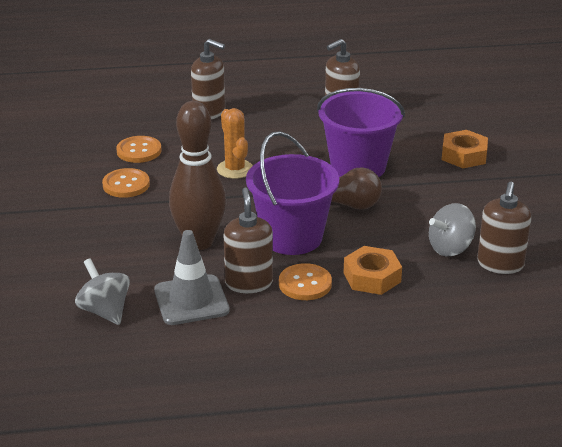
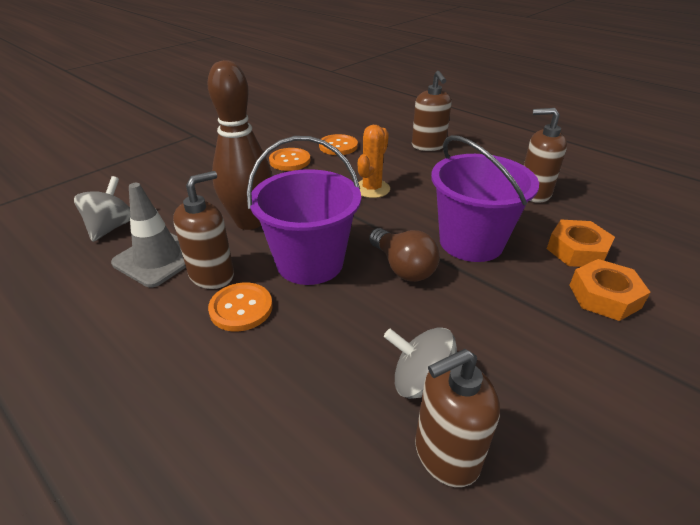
camera: 50 degrees right, 5 degrees up
(372, 277) = (297, 348): orange nut -> orange nut (577, 250)

